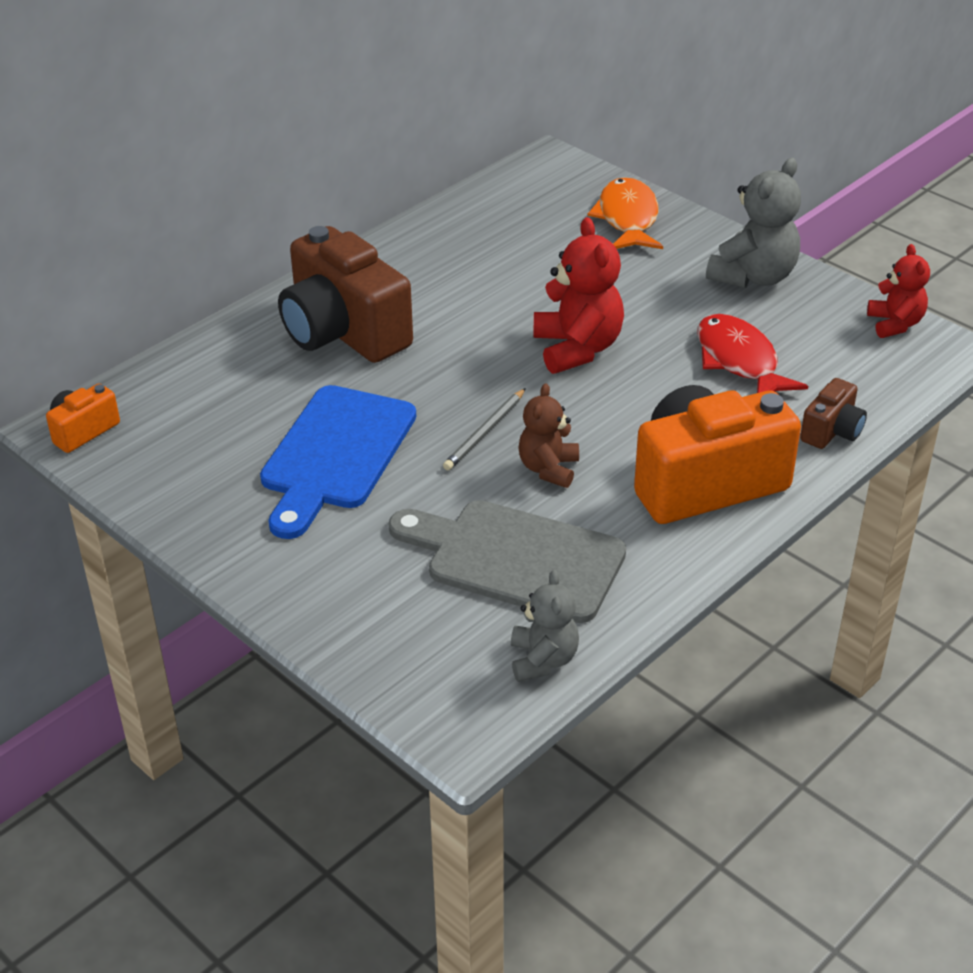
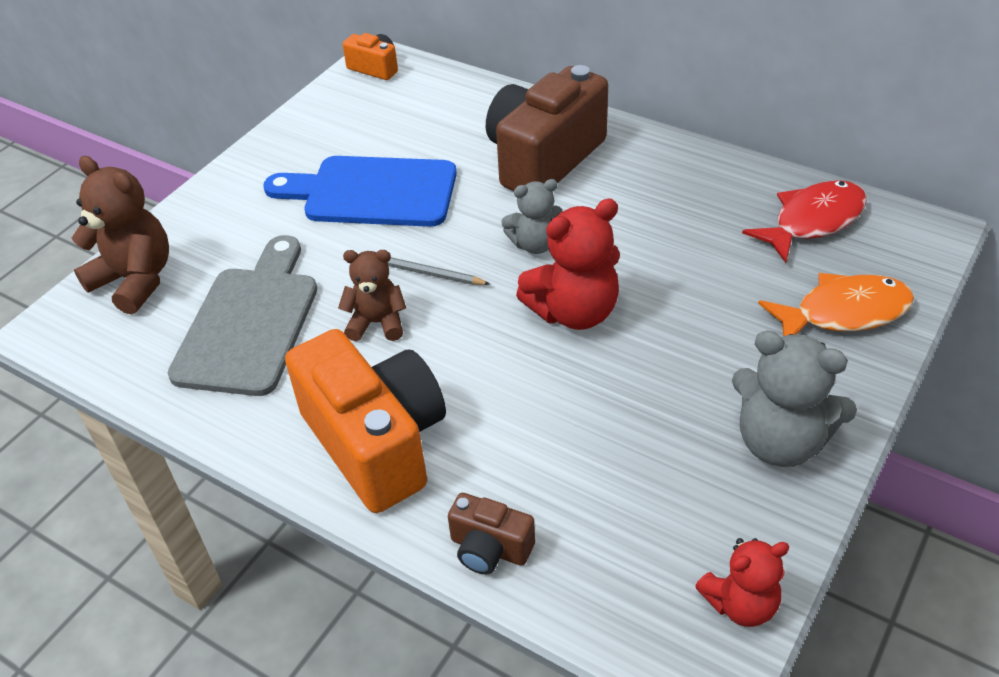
camera: 80 degrees right, 5 degrees up
(405, 654) = (135, 280): none -> brown teddy bear
(543, 660) = (125, 362): grey teddy bear -> grey teddy bear (535, 244)
(739, 361) = (599, 447): red fish -> red fish (813, 221)

